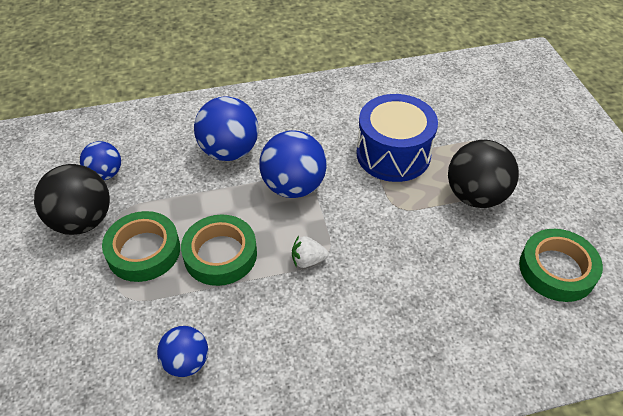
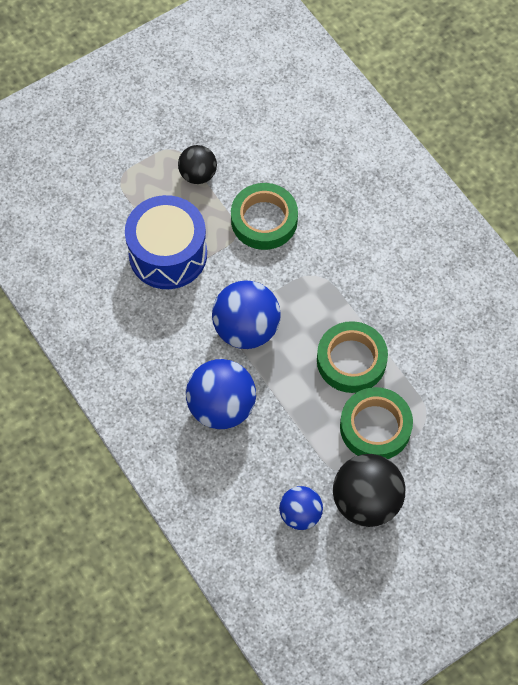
camera: 110 degrees left, 15 degrees up
(186, 362) = (460, 341): blue ball -> none
(308, 260) = (327, 288): white strawberry -> none
(475, 196) = (198, 174): black ball -> black ball, size x0.60
(557, 269) = (259, 105): green tape -> green tape (264, 220)

